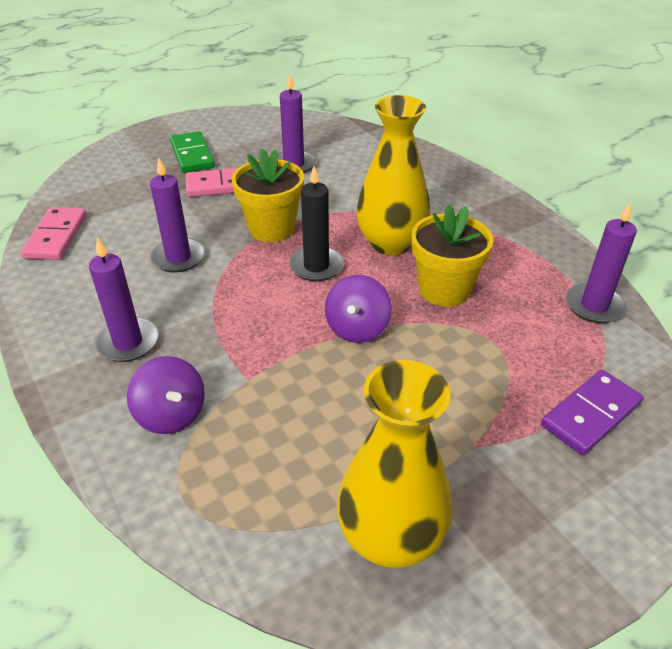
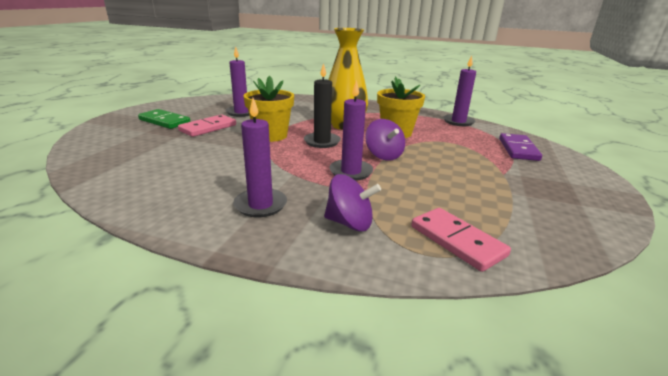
camera: 40 degrees left, 15 degrees down
(56, 236) = (108, 177): pink domino -> pink domino (457, 241)
(178, 258) = (230, 161): purple candle -> purple candle (351, 172)
(391, 538) = (539, 216): yellow vase -> none

